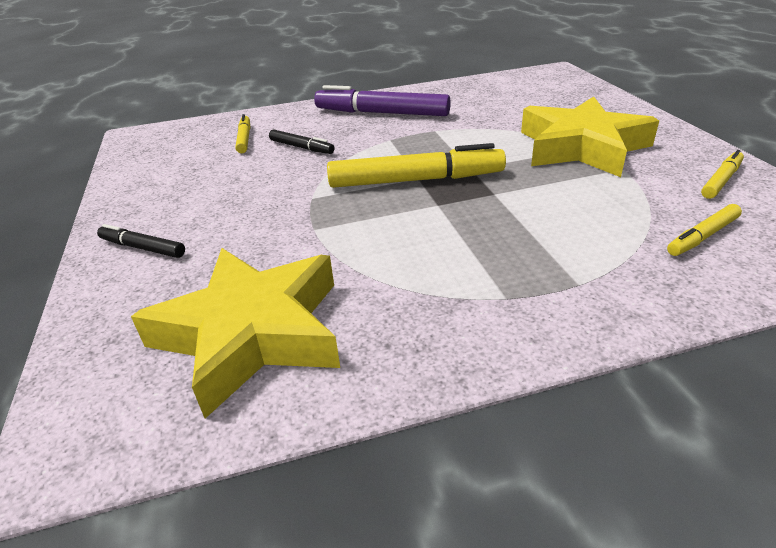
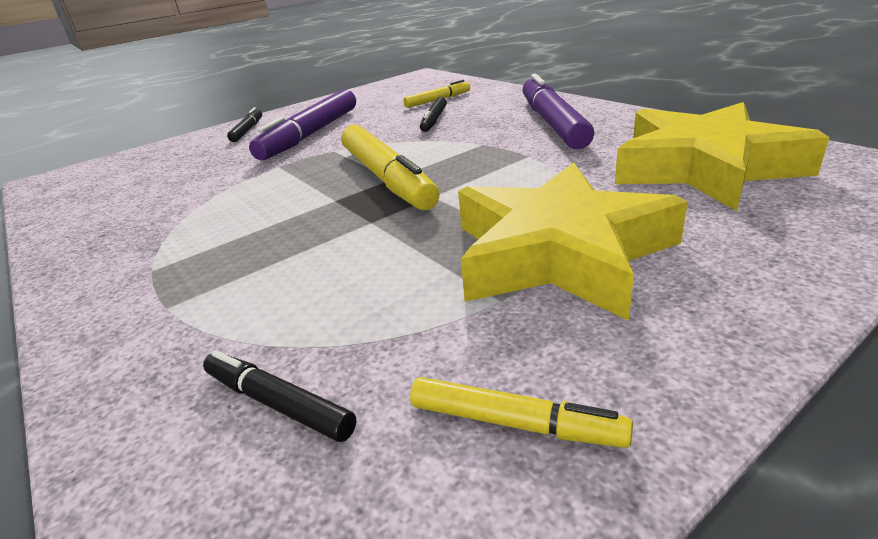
camera: 70 degrees right, 5 degrees down
(238, 207) = (311, 134): none -> purple marker
(251, 333) = (134, 188): yellow star -> yellow star (704, 168)
(702, 236) = (278, 403): yellow marker -> black marker

